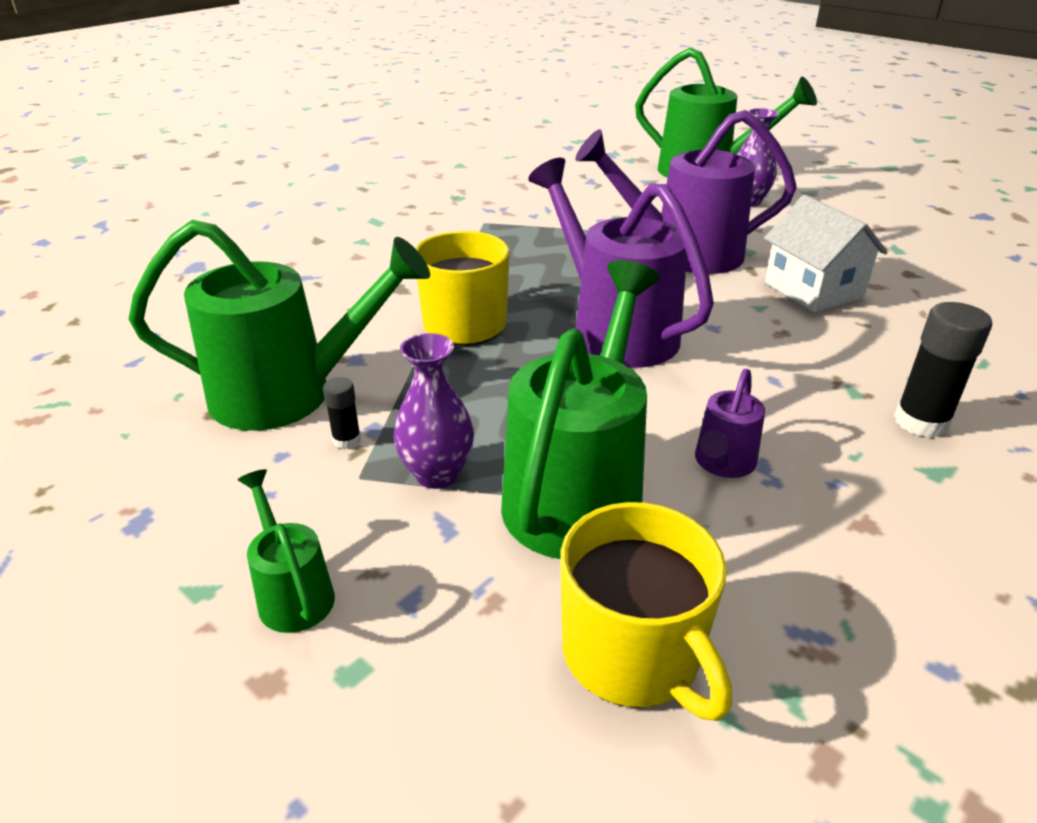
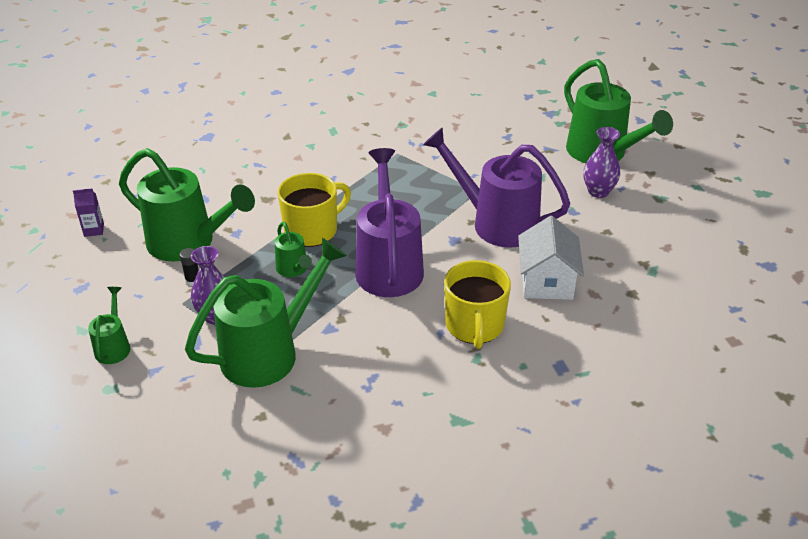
camera: 30 degrees right, 5 degrees up
(93, 428) = (94, 230): none -> purple carton
(492, 375) = (294, 270): none -> green watering can
(633, 654) = (216, 432): yellow mug -> yellow mug (474, 325)
(722, 464) = (352, 368): purple watering can -> none
(921, 422) = (490, 391): black glue stick -> none

